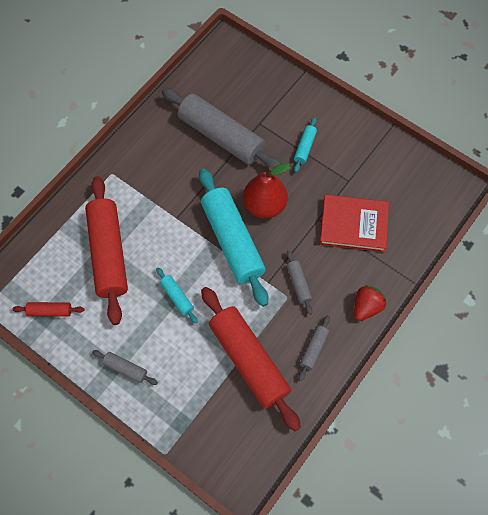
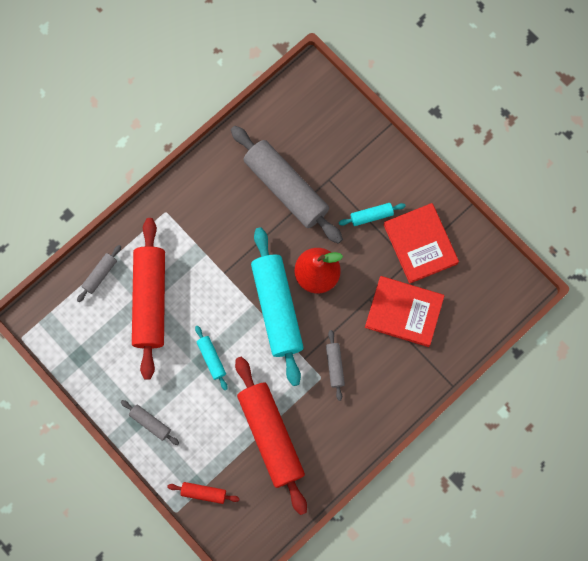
camera: 10 degrees right, 10 degrees up
(50, 311) = (85, 351): red rolling pin -> red rolling pin (203, 493)
(305, 147) = (371, 216): turquoise rolling pin -> turquoise rolling pin turned 45 degrees clockwise
(313, 349) = (336, 435): grey rolling pin -> grey rolling pin (100, 274)
(355, 164) = (420, 244): none -> red book
(366, 307) = (397, 402): red strawberry -> none

